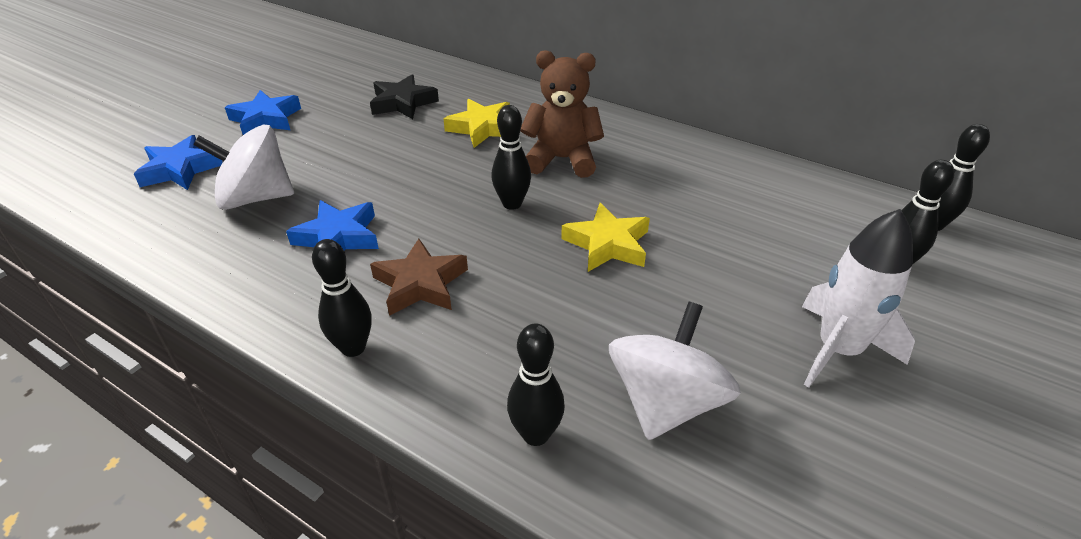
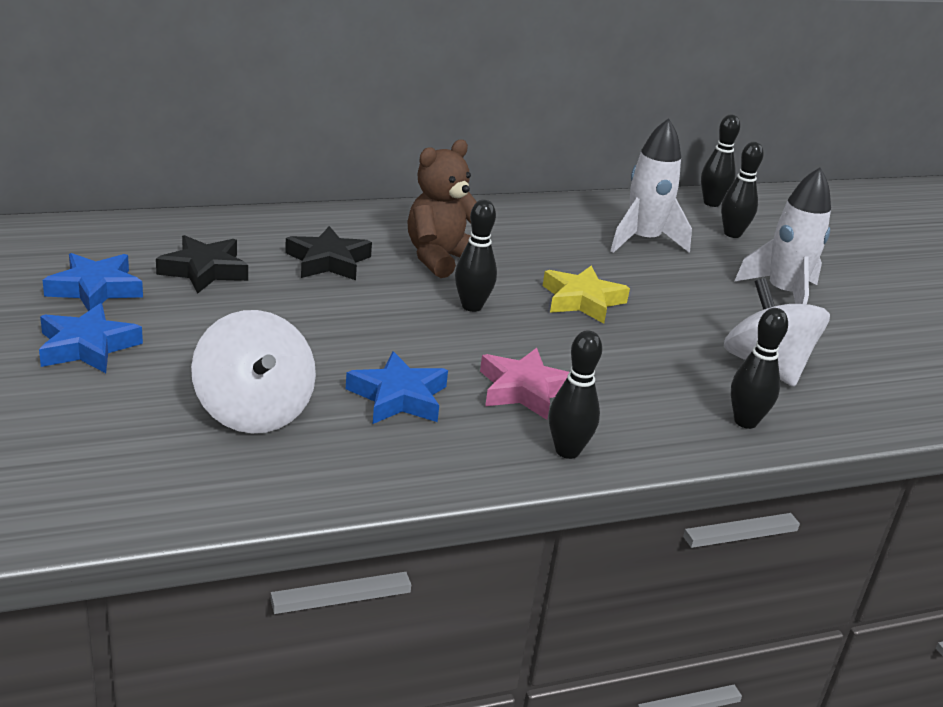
camera: 55 degrees left, 10 degrees down
(180, 169) = (107, 432): blue star -> blue star (95, 289)
(256, 198) = (254, 411): white spinning top -> white spinning top turned 60 degrees counterclockwise
(420, 284) = (524, 390): brown star -> pink star
(482, 128) = (328, 261): yellow star -> black star
(773, 224) = (643, 241): none -> white rocket

